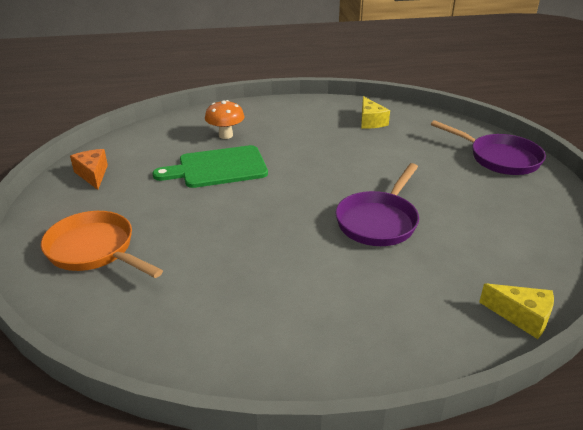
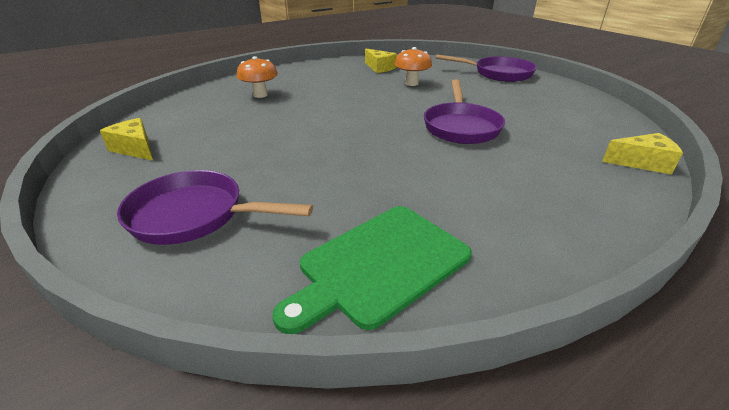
camera: 25 degrees left, 0 degrees up
(93, 174) = (135, 148): orange cheese -> yellow cheese
(95, 250) = (194, 215): orange pan -> purple pan
(218, 168) = (275, 118): green cutting board -> green cutting board (379, 264)
(384, 151) = (411, 83): none -> orange mushroom

